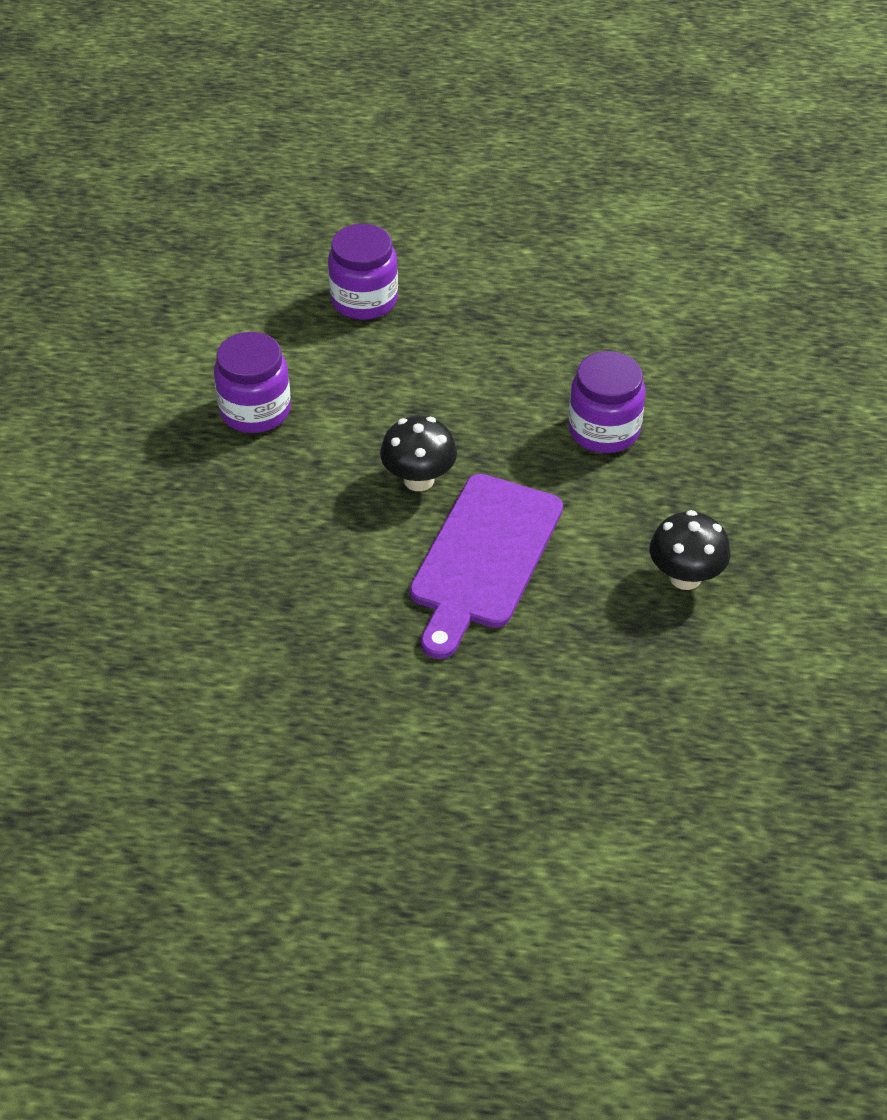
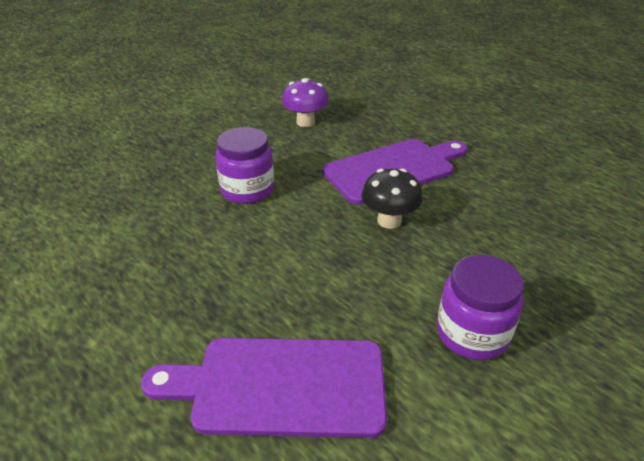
camera: 140 degrees left, 10 degrees down
(364, 300) = (280, 386): purple jar -> purple cutting board
(685, 577) = (305, 122): black mushroom -> purple mushroom

